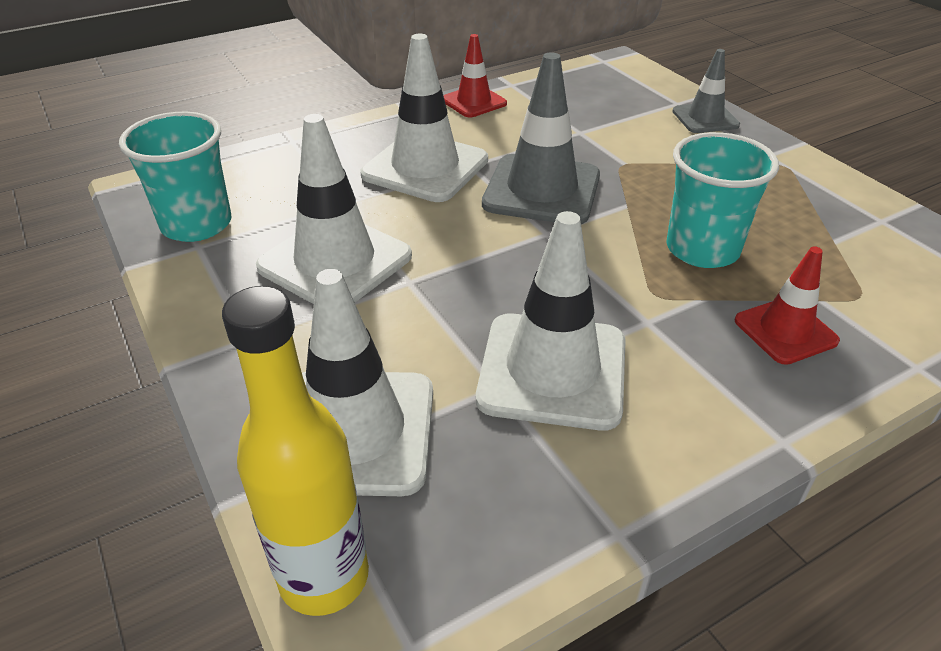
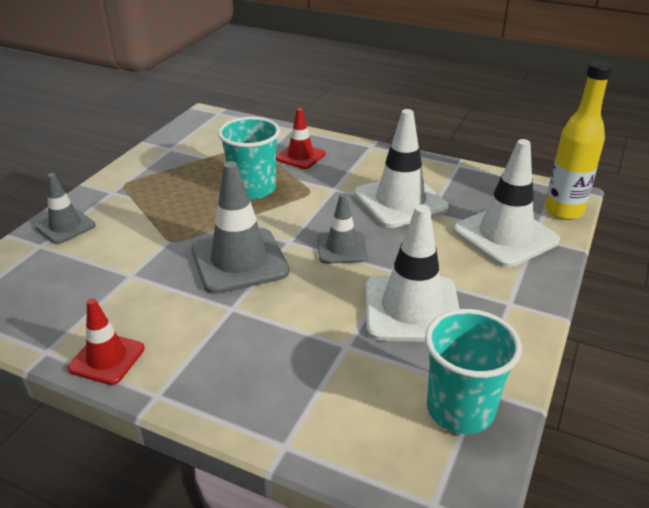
camera: 125 degrees left, 5 degrees down
(425, 167) = (257, 329): white traffic cone -> none
(493, 263) = (342, 248): none -> grey traffic cone

